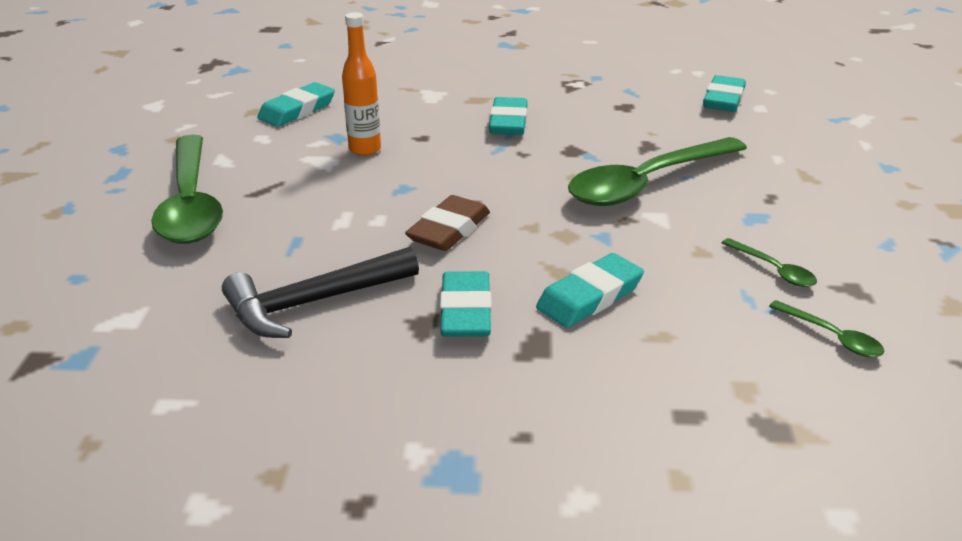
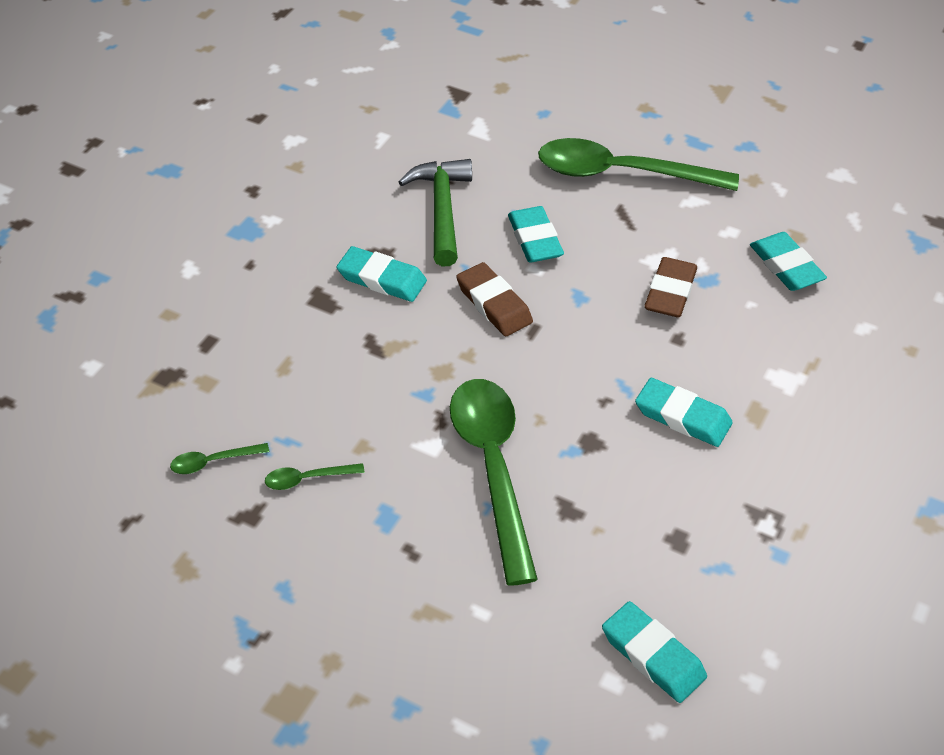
camera: 115 degrees right, 15 degrees up
(313, 303) = (442, 210): black hammer -> green hammer
(365, 149) = (670, 292): orange bottle -> brown eraser
(590, 297) = (352, 349): turquoise eraser -> turquoise eraser (535, 239)

